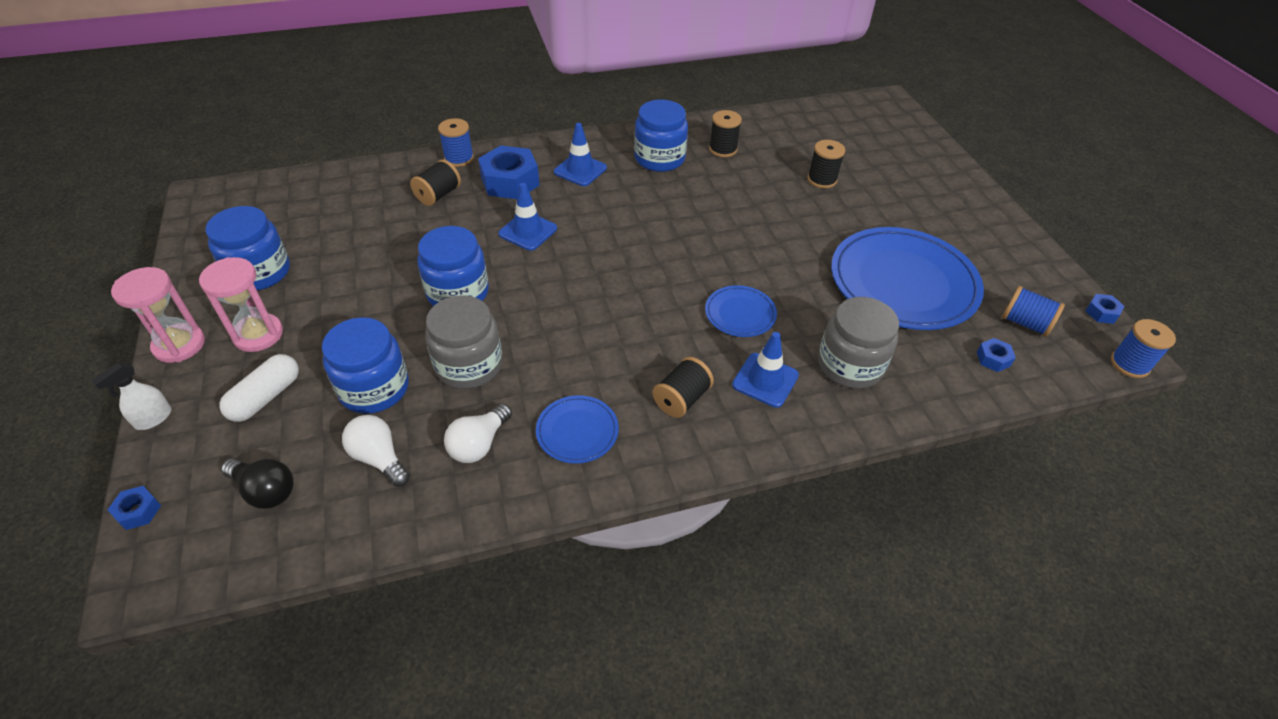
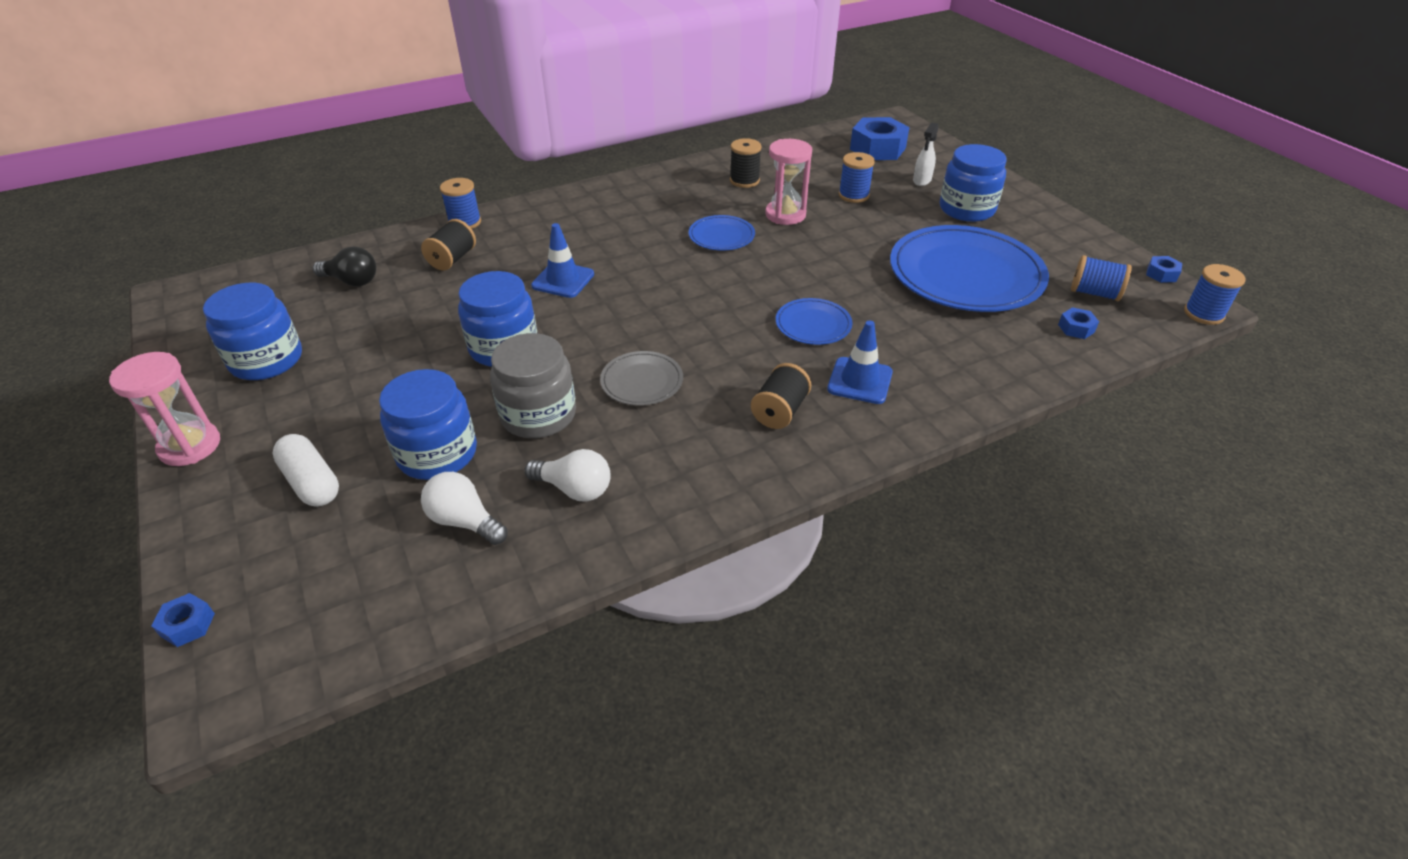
camera: 10 degrees left, 5 degrees down
(153, 419) = (179, 526): white spray bottle -> white spray bottle (922, 180)
(258, 335) = (284, 421): pink hourglass -> pink hourglass (785, 215)
(265, 491) = (339, 576): black light bulb -> black light bulb (352, 281)
(266, 397) = (311, 482): white capsule -> white capsule turned 60 degrees counterclockwise
(479, 444) = (574, 489): white light bulb -> white light bulb turned 90 degrees counterclockwise
(510, 181) = (528, 237): blue nut -> blue nut (877, 149)
(567, 347) = (642, 381): none -> grey plate
(577, 431) = (679, 459): blue plate -> blue plate (721, 236)
(580, 170) = (601, 217): blue traffic cone -> none
(659, 158) = (682, 196): blue jar -> blue jar (966, 209)
(822, 180) = (853, 195): black spool -> blue spool
(850, 365) = (940, 354): grey jar -> none

